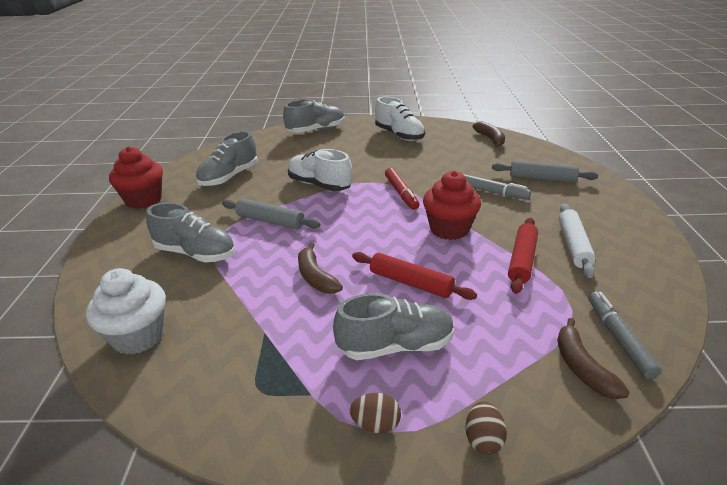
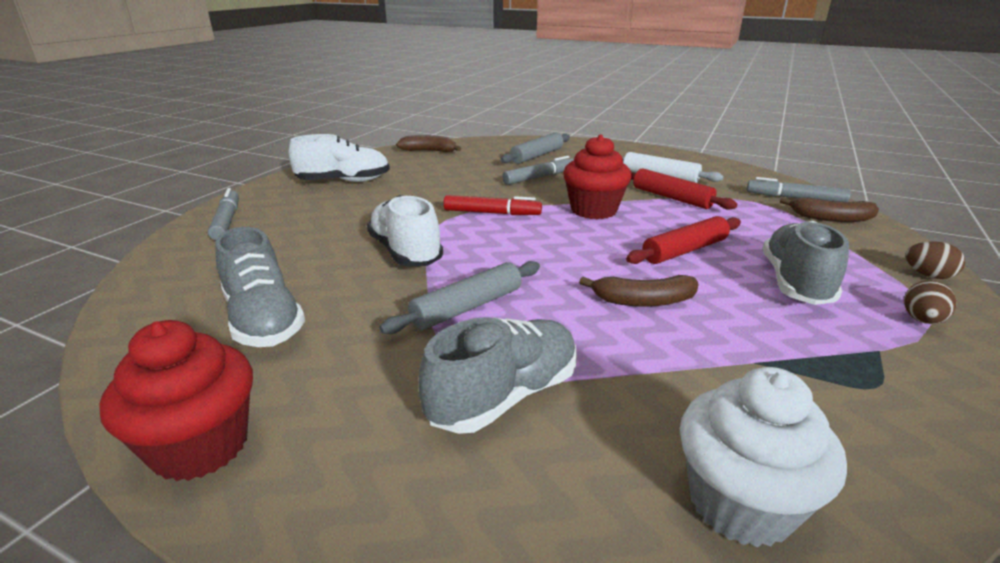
camera: 65 degrees left, 5 degrees down
(316, 130) = (226, 221): grey shoe -> grey marker
(319, 185) = (405, 252): white shoe -> white shoe turned 90 degrees clockwise

